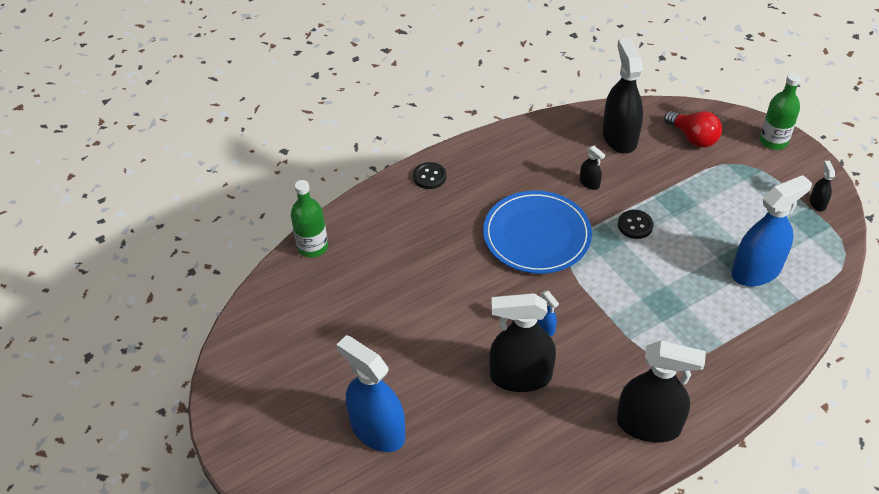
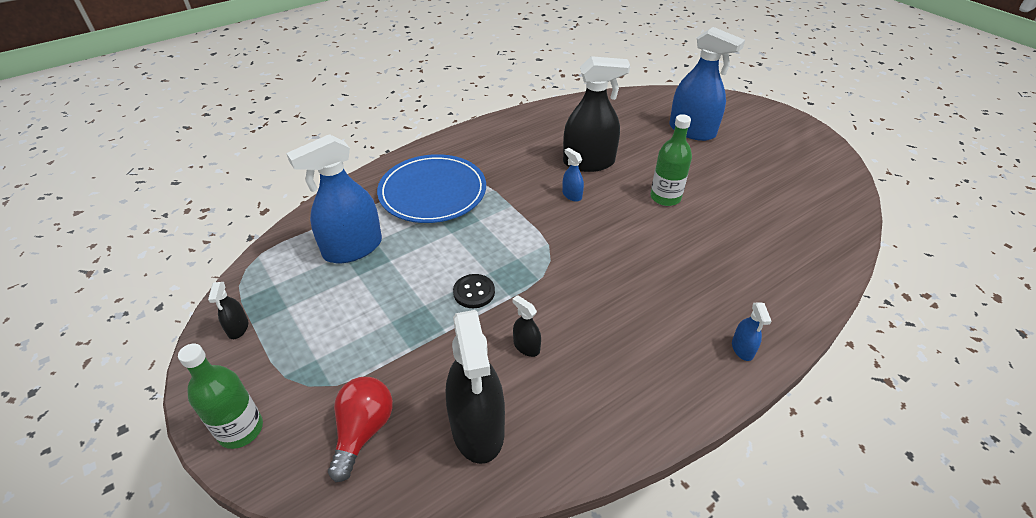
camera: 175 degrees right, 5 degrees down
(312, 247) = (834, 256): green bottle -> green bottle (665, 197)
(429, 177) = (742, 349): black button -> blue spray bottle
(537, 235) = (588, 277): blue plate -> blue plate (432, 192)
(648, 425) = (486, 139): black spray bottle -> none
(693, 138) = (363, 431): red light bulb -> red light bulb turned 60 degrees clockwise

